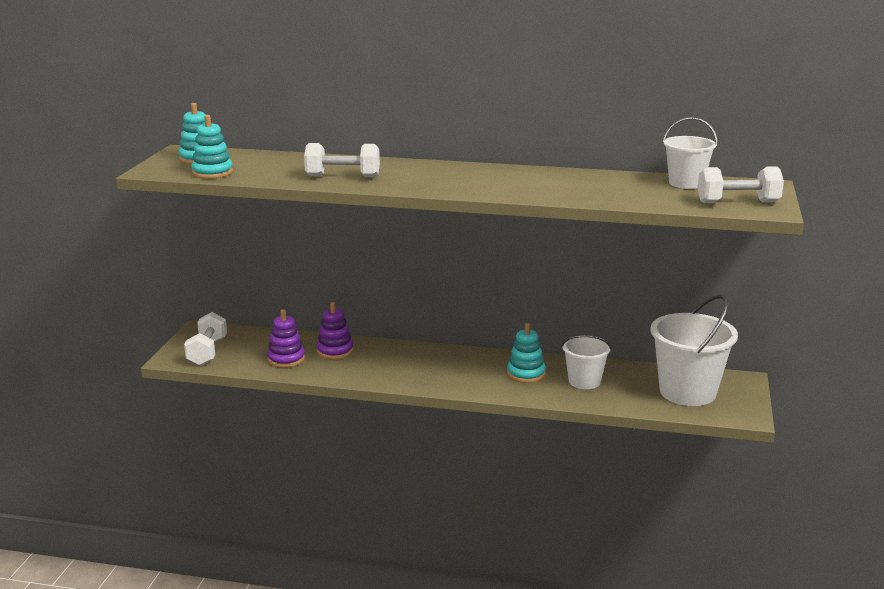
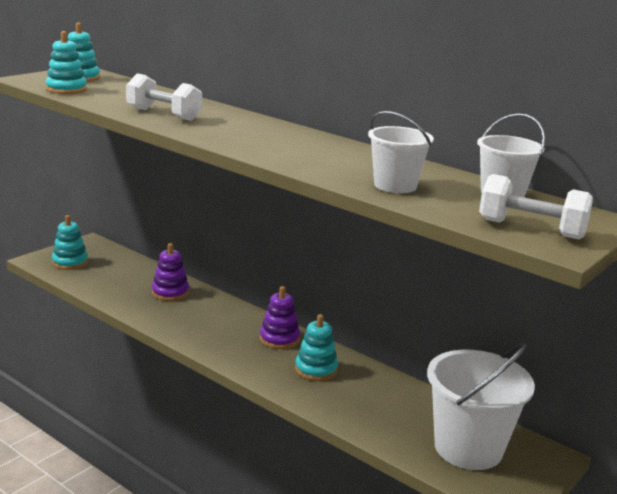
camera: 25 degrees right, 0 degrees up
(207, 352) = (70, 262): white dumbbell -> turquoise stacking toy
(286, 359) = (122, 287): purple stacking toy -> purple stacking toy (279, 339)
(584, 381) = (366, 397): white bucket -> white bucket (395, 186)

